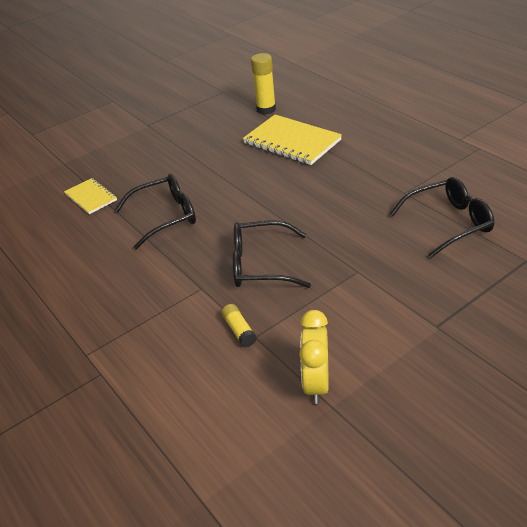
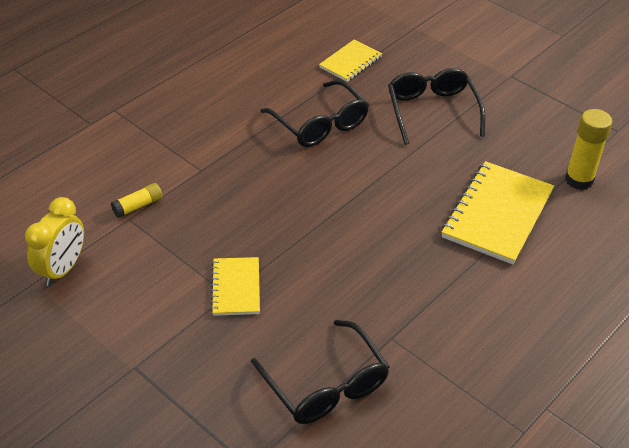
camera: 75 degrees right, 5 degrees up
(260, 265) = (238, 211): black glasses -> black glasses (432, 111)
(316, 383) = (62, 269): yellow clock -> yellow clock turned 120 degrees clockwise
(351, 267) = (236, 288): none -> yellow notebook

